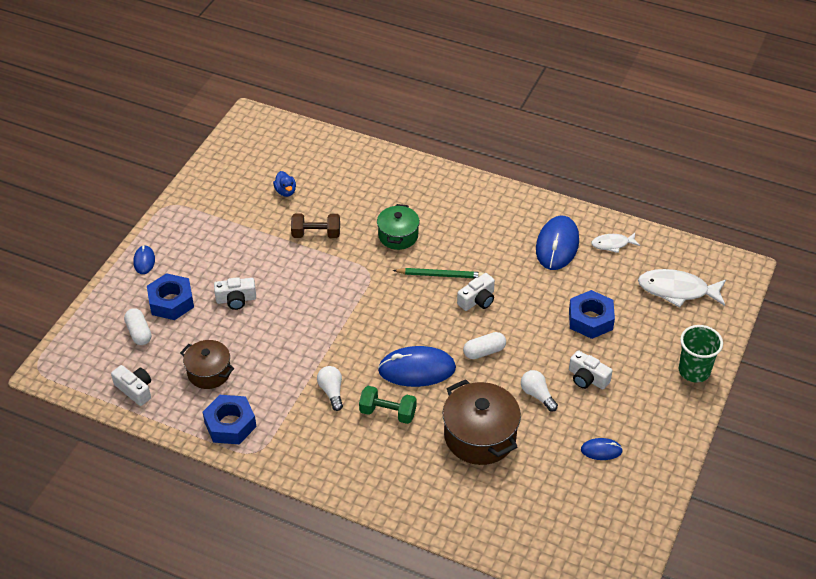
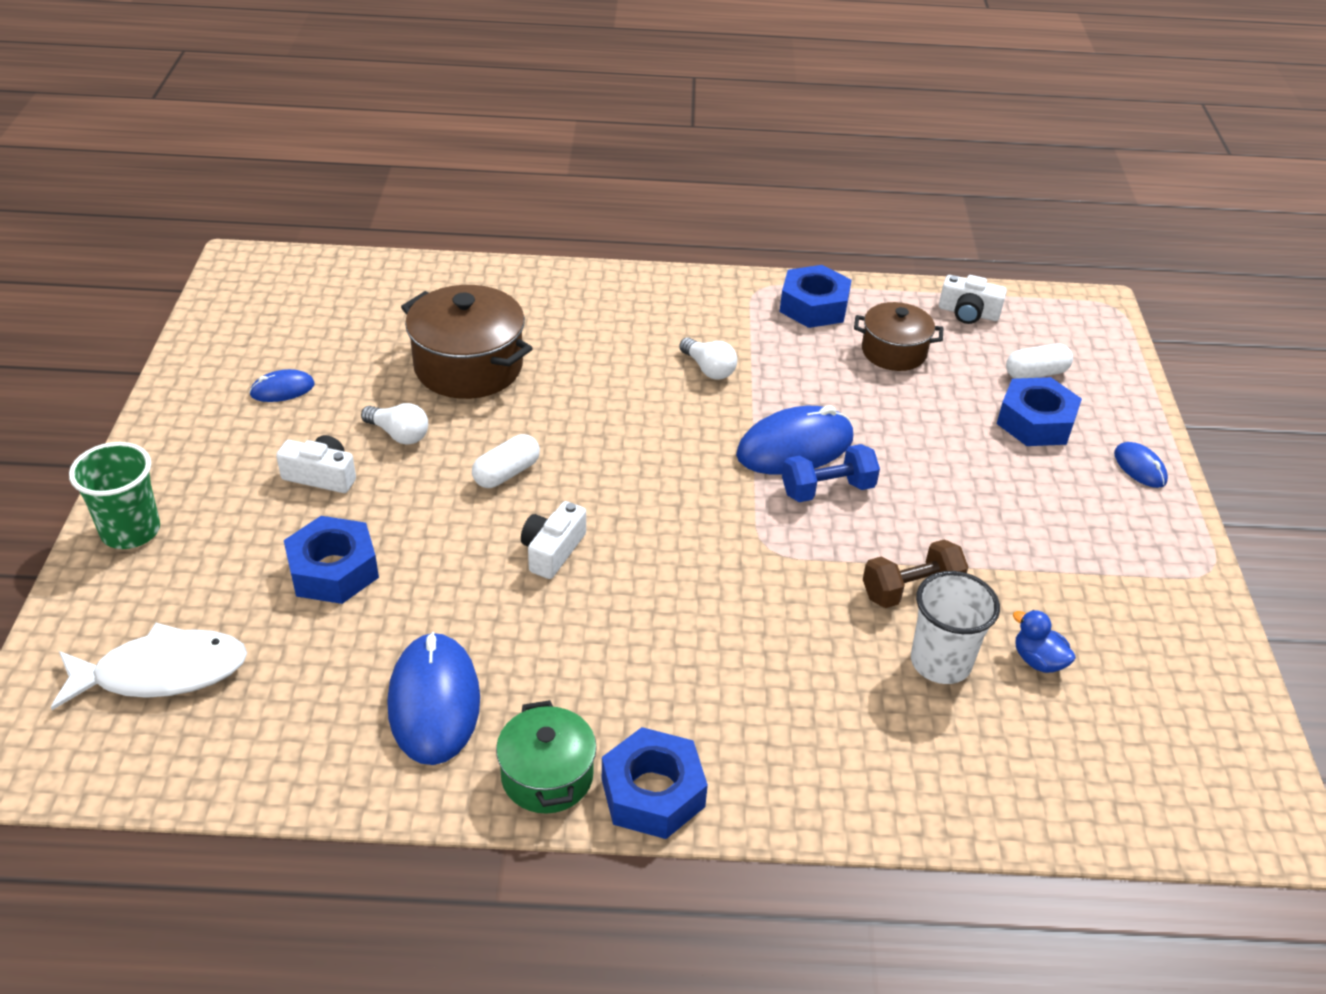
camera: 155 degrees right, 5 degrees down
(139, 332) = (1036, 373): white capsule -> white capsule turned 60 degrees counterclockwise
(236, 299) = (945, 449): white camera -> none
(318, 294) = (827, 490): none -> blue dumbbell
(328, 202) = (940, 662): none -> white cup
(388, 413) = (614, 364): green dumbbell -> none
(398, 236) = (760, 630): green pot -> green pot (547, 776)
(417, 369) = (602, 424): blue mouse -> blue mouse (795, 447)
(440, 275) = (641, 577): green pencil -> none
(479, 189) = (652, 793): none -> blue nut
(612, 244) = (313, 739): white fish -> none

